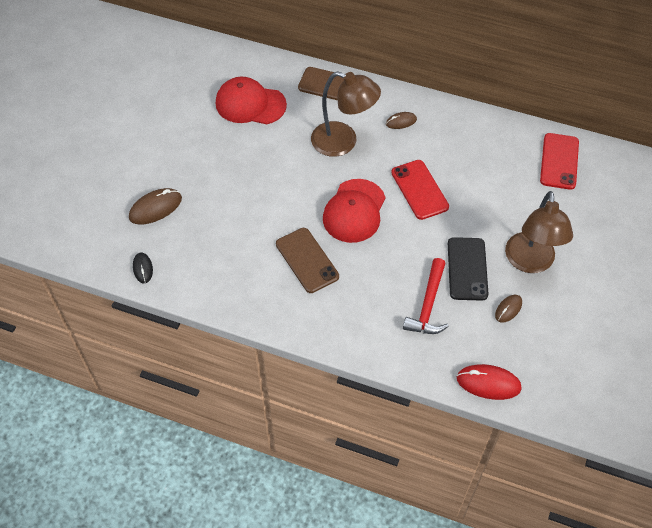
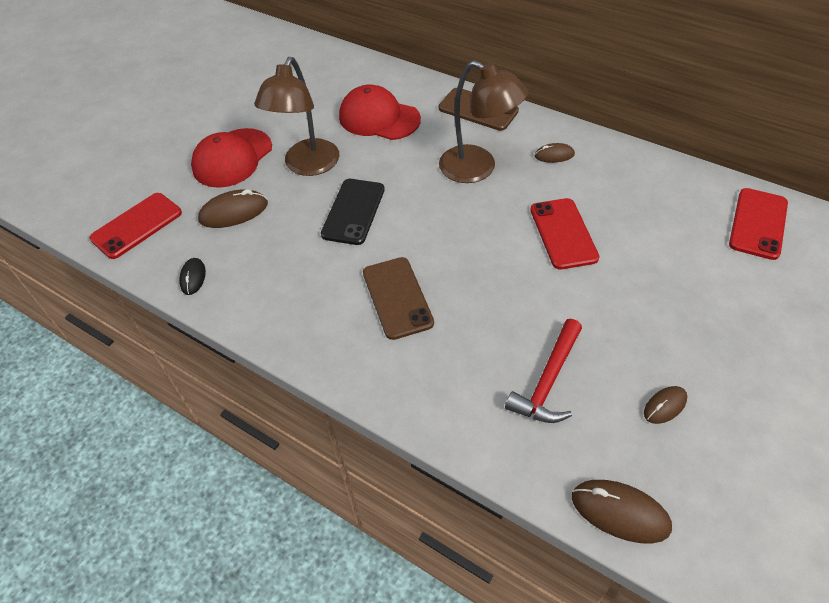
camera: 15 degrees right, 5 degrees down
(78, 231) = (137, 226): none -> red phone
(354, 211) = (473, 247): red cap -> red cap (232, 158)
(467, 269) = (612, 341): black phone -> black phone (353, 211)
(488, 383) = (620, 512): red mouse -> brown mouse
(530, 262) = (704, 346): brown lamp -> brown lamp (307, 166)

